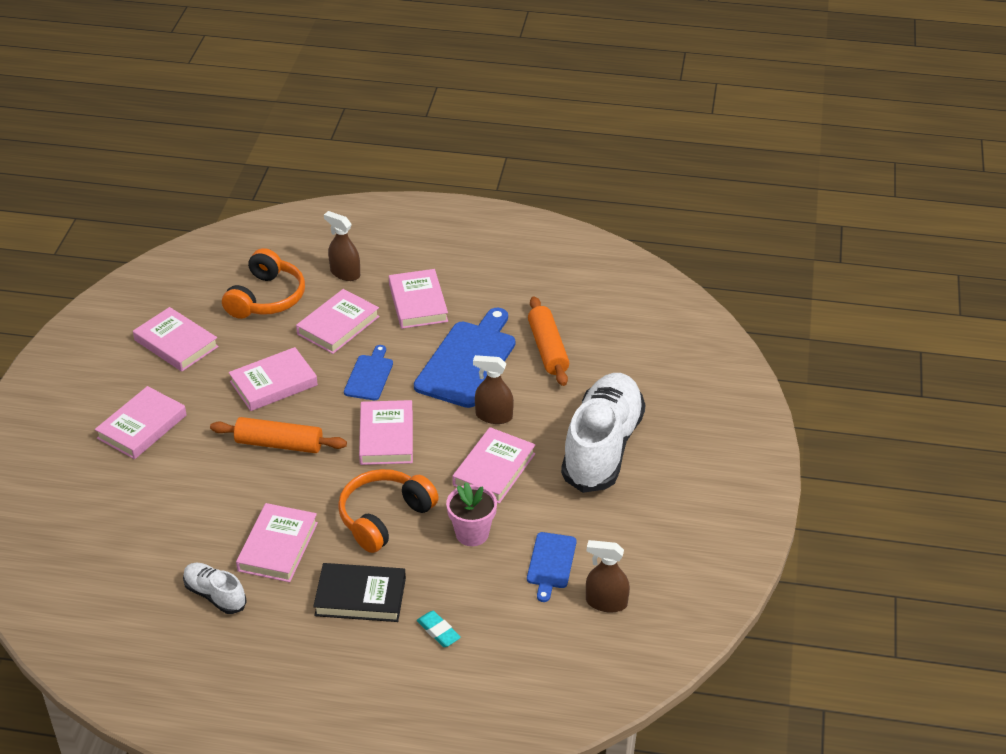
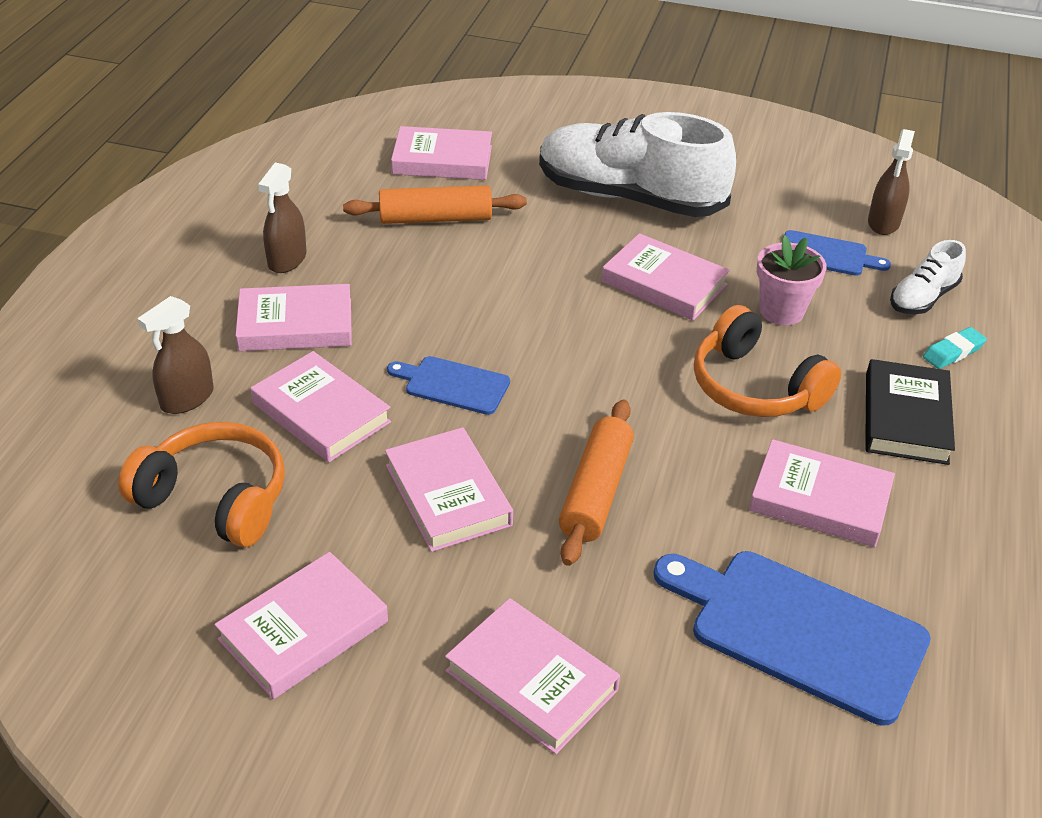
camera: 85 degrees left, 0 degrees up
(215, 595) = (927, 575): white shoe -> white shoe (923, 298)
(386, 437) = (591, 375): pink book -> pink book (442, 160)
(468, 361) = (443, 287): blue cutting board -> blue cutting board (799, 631)
(494, 416) = (561, 275): brown spray bottle -> brown spray bottle (287, 260)

